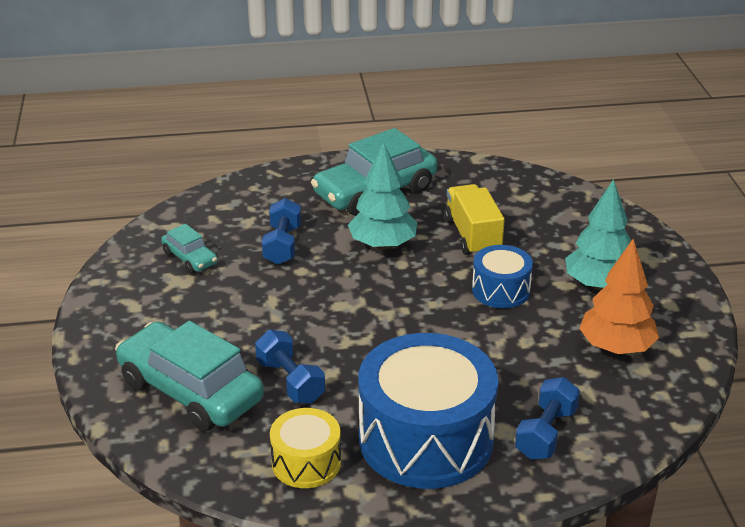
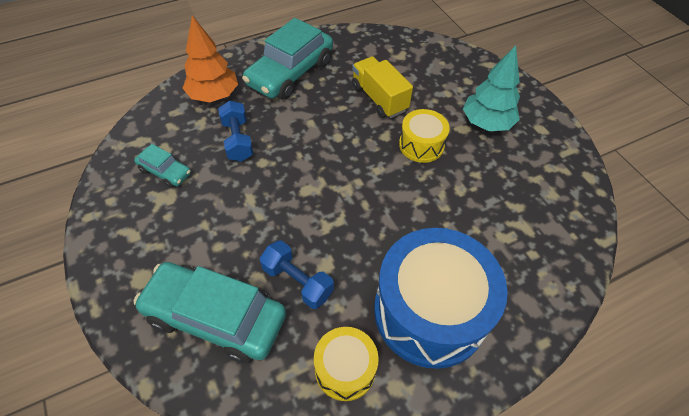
camera: 20 degrees left, 20 degrees up
(382, 245) = (316, 122): turquoise tree -> none
(501, 290) = (421, 145): blue drum -> yellow drum
(546, 433) = (515, 277): blue dumbbell -> none
(616, 347) = (525, 178): orange tree -> orange tree (213, 95)

